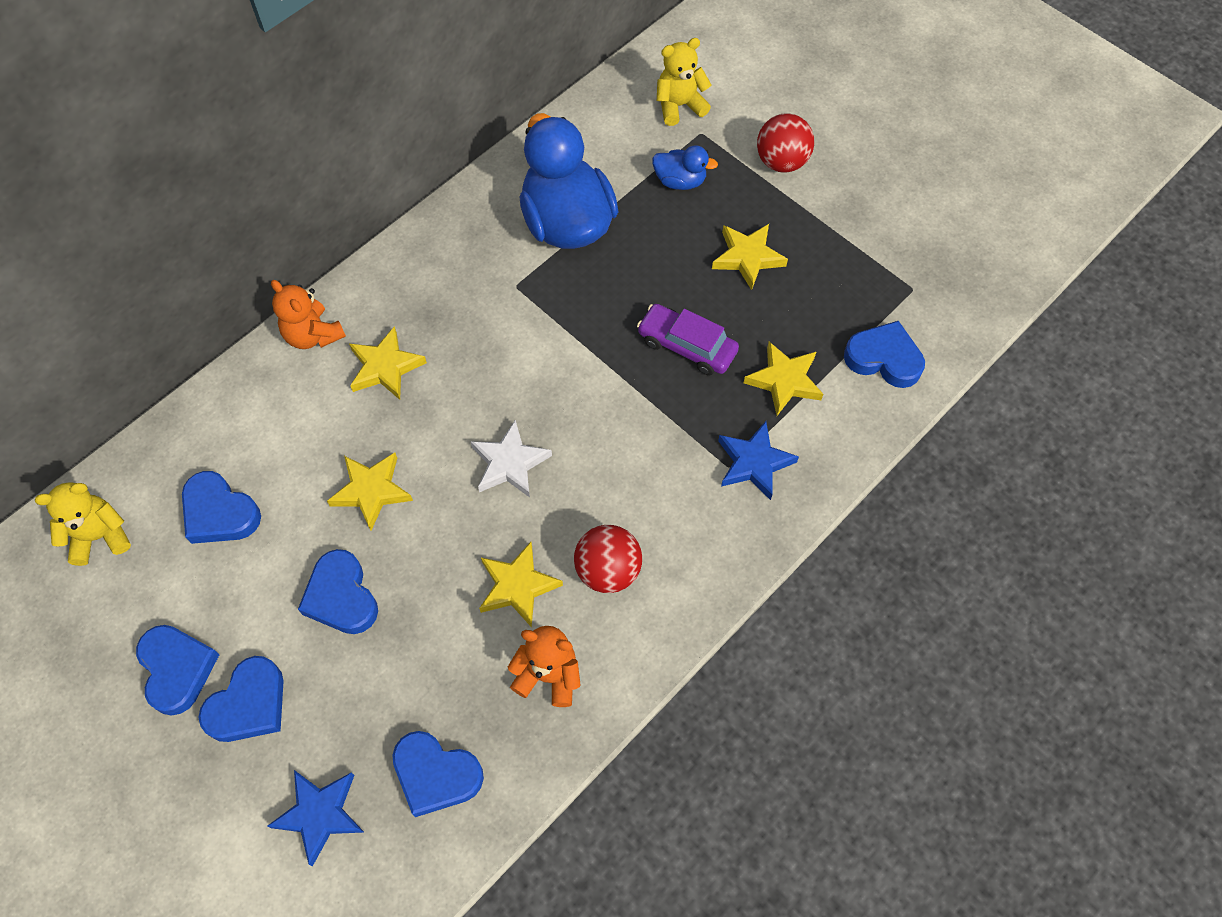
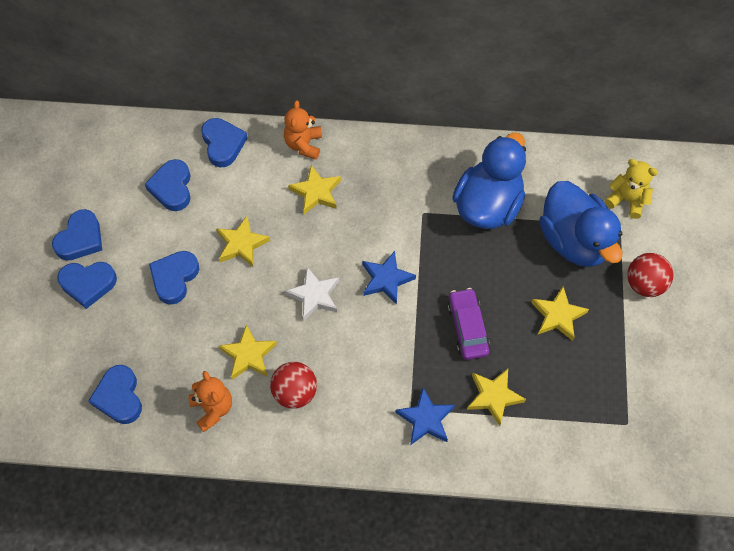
camera: 50 degrees right, 0 degrees up
(99, 536) = (118, 149): yellow teddy bear -> none
(320, 814) = (60, 360): blue star -> blue star (386, 279)
(680, 181) = (574, 241): blue duck -> blue duck, size x2.14
(884, 358) = (561, 441): blue heart -> blue heart (223, 144)

